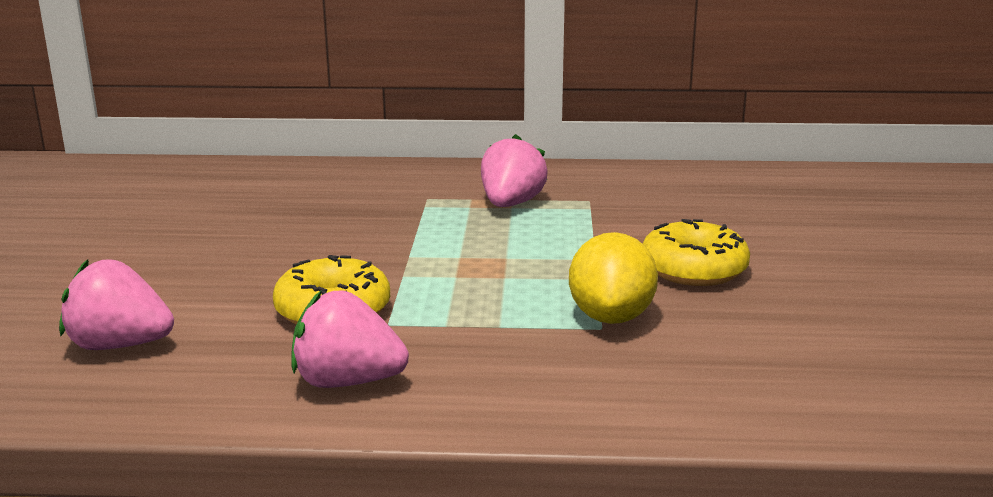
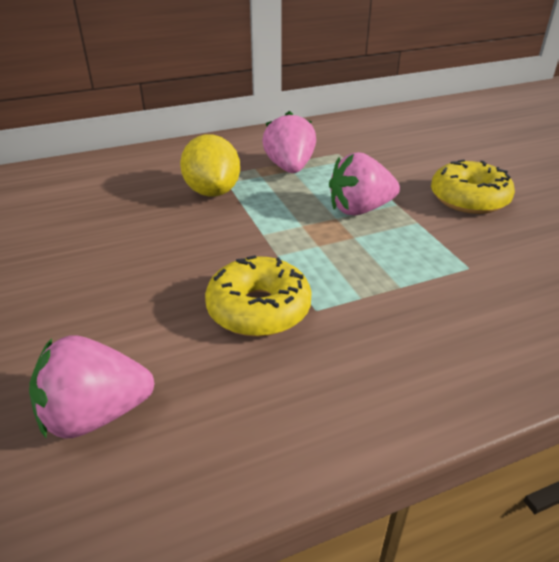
camera: 25 degrees left, 15 degrees up
(347, 382) = (348, 387): pink strawberry -> pink strawberry (359, 209)
(611, 317) = (465, 256): yellow lemon -> yellow lemon (212, 191)

